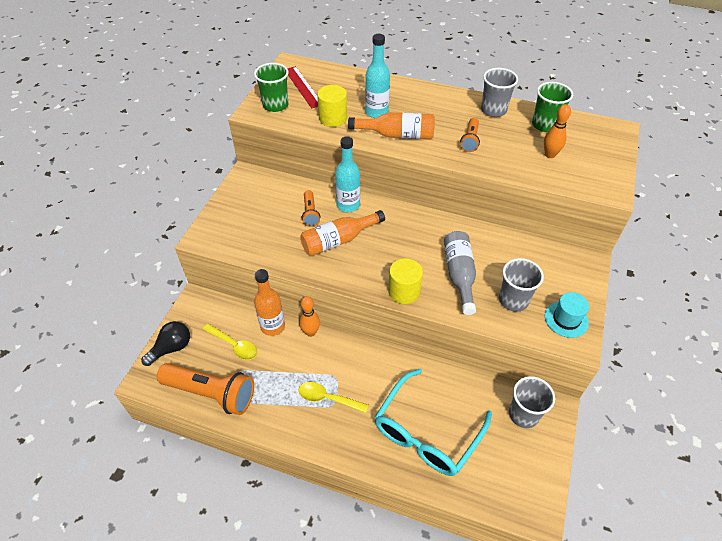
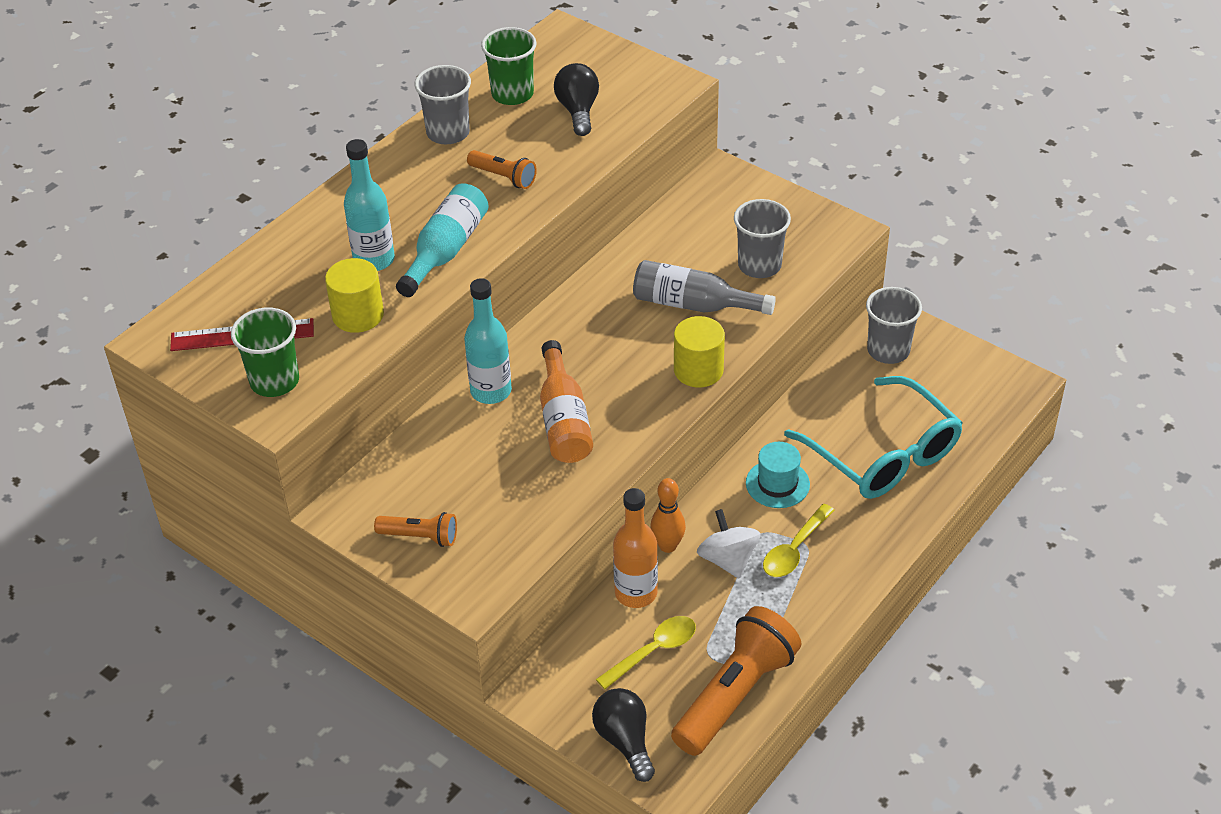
camera: 70 degrees left, 5 degrees down
(309, 364) = (728, 559): none -> white spinning top
(310, 213) = (486, 442): orange flashlight -> orange flashlight (420, 537)
(397, 135) = (445, 251): orange bottle -> turquoise bottle
(550, 155) = (578, 111): orange bowling pin -> black light bulb
(566, 319) = (809, 228): turquoise hat -> turquoise hat (777, 484)

